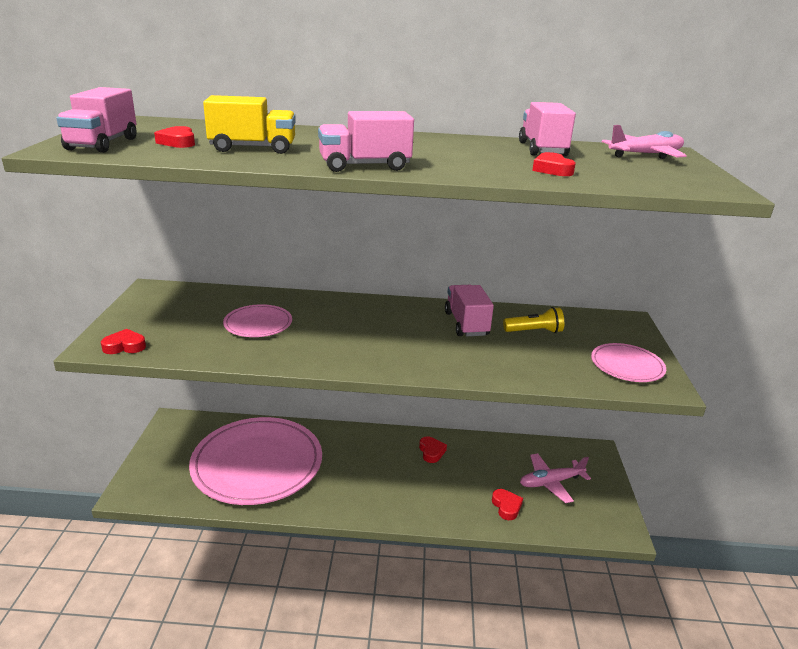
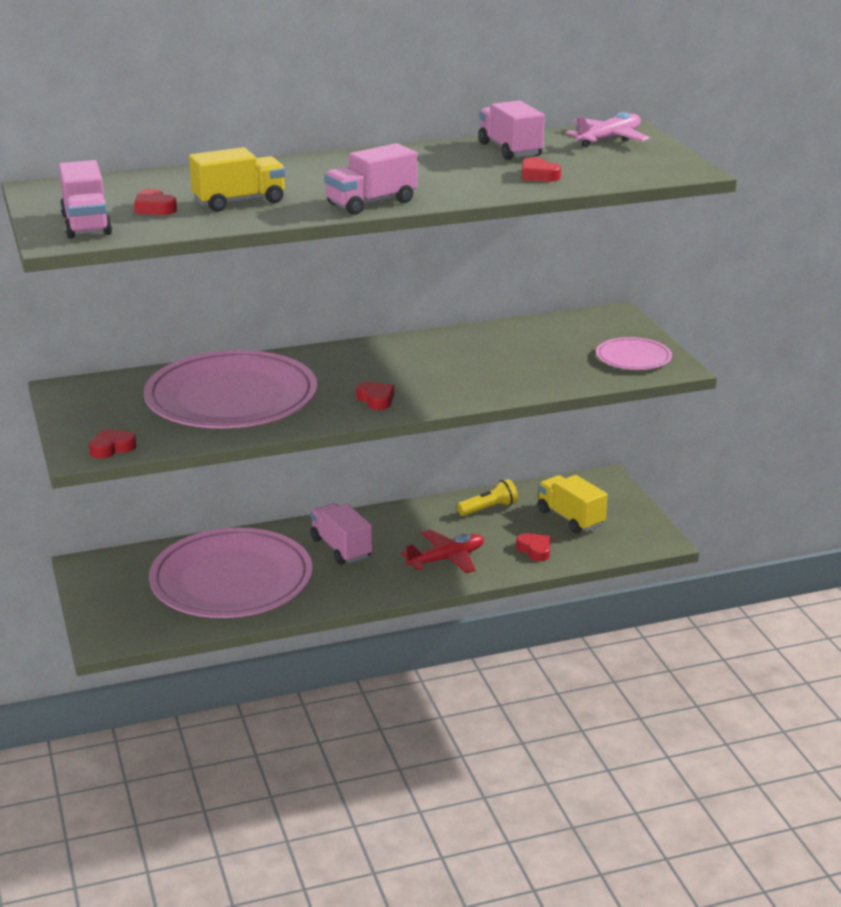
camera: 20 degrees left, 0 degrees up
(258, 324) = (231, 397): pink plate -> pink plate, size x2.16
(429, 494) = (446, 559): none -> red plane
(431, 452) = (424, 521): red heart -> red heart (376, 399)
(466, 324) = (453, 352): pink truck -> pink truck (341, 548)
(534, 331) = (527, 344): yellow flashlight -> yellow flashlight (488, 509)
(551, 482) = (570, 518): pink plane -> yellow truck

